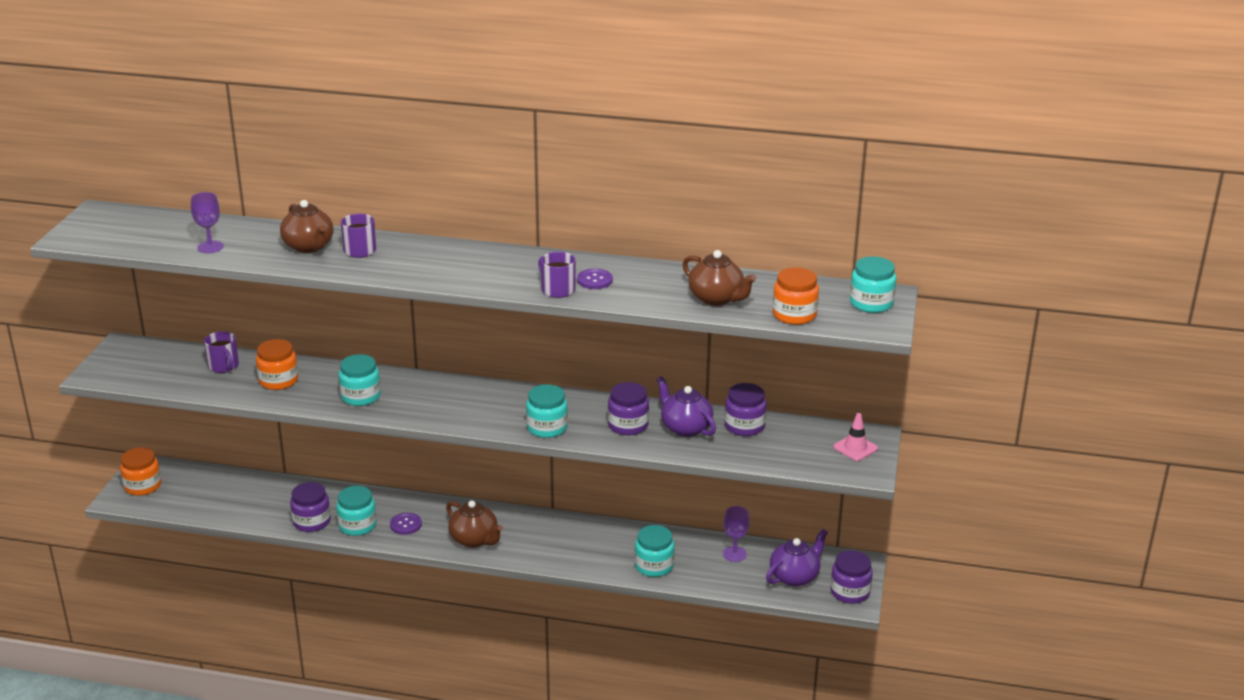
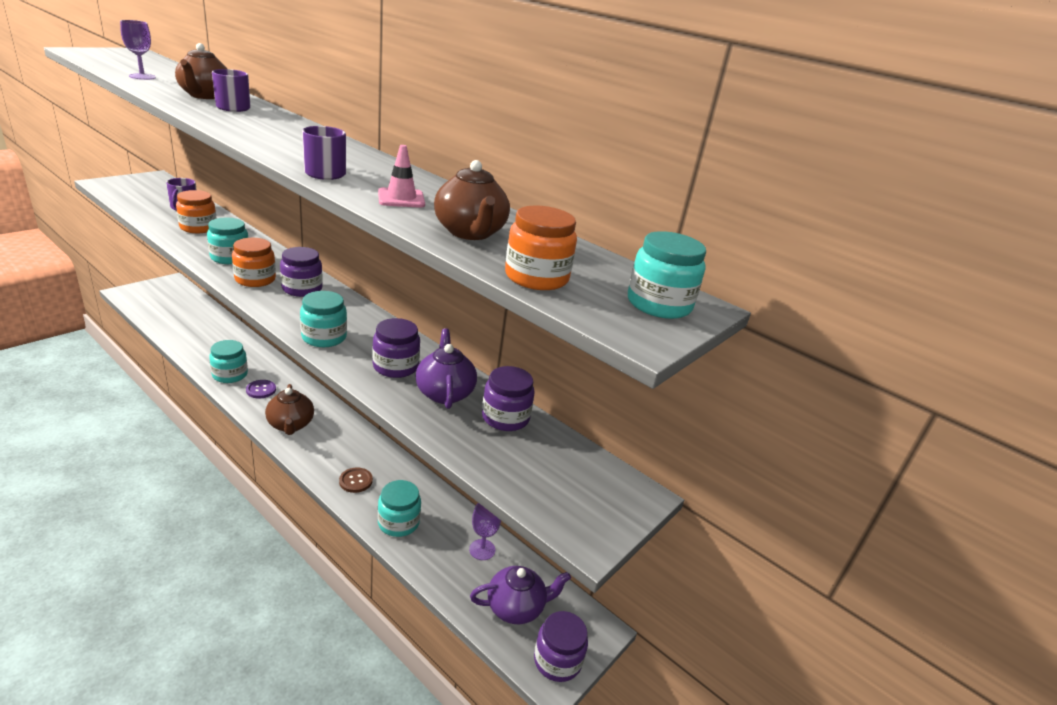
camera: 25 degrees right, 0 degrees up
(142, 486) = (151, 291): orange jar -> orange jar (255, 279)
(311, 522) = (206, 358): purple jar -> purple jar (302, 289)
(585, 554) = (355, 481): none -> brown button
(594, 280) = (375, 180): purple button -> none
(855, 448) = (602, 499): pink traffic cone -> pink traffic cone (401, 198)

